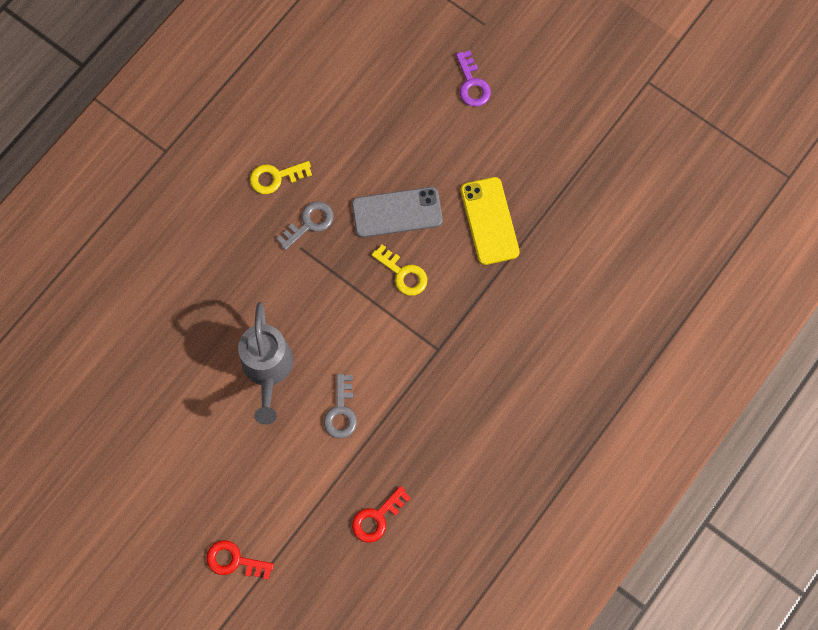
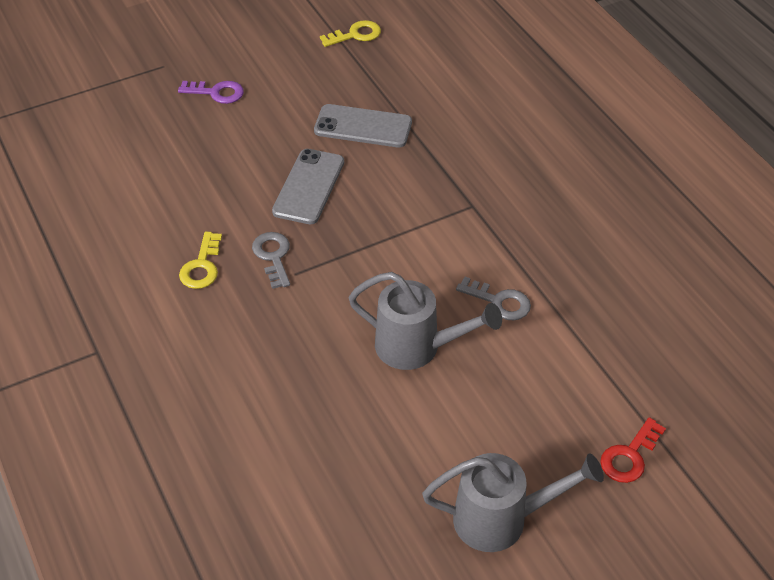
camera: 65 degrees left, 25 degrees down
(142, 489) = (501, 519): none -> grey watering can
(377, 518) = (631, 312): red key -> none
(403, 274) = (377, 204): yellow key -> yellow key (355, 35)
(489, 221) = (363, 127): yellow phone -> grey phone

